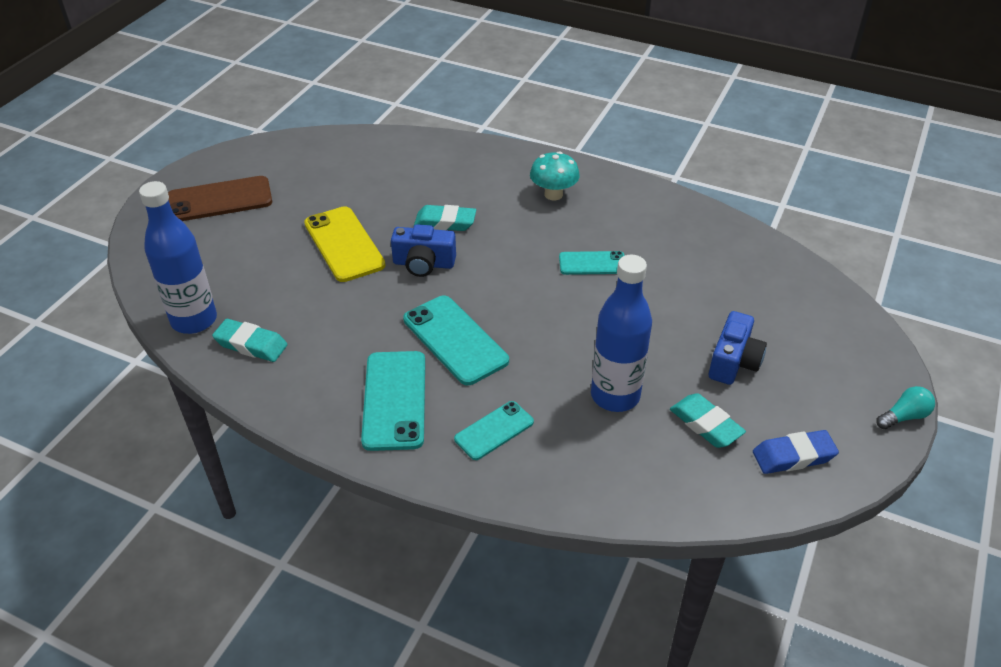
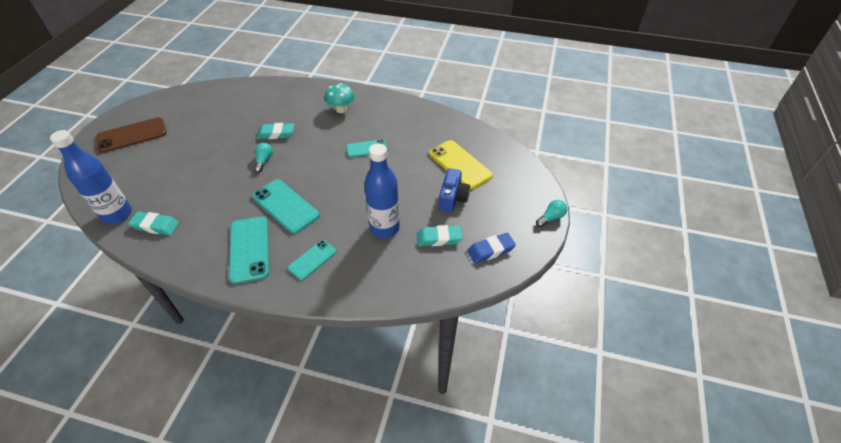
camera: 10 degrees left, 5 degrees up
(344, 244) = (213, 154): yellow phone -> yellow phone (460, 164)
(423, 264) = (264, 161): blue camera -> turquoise light bulb
(706, 424) = (439, 238): turquoise eraser -> turquoise eraser turned 45 degrees counterclockwise

